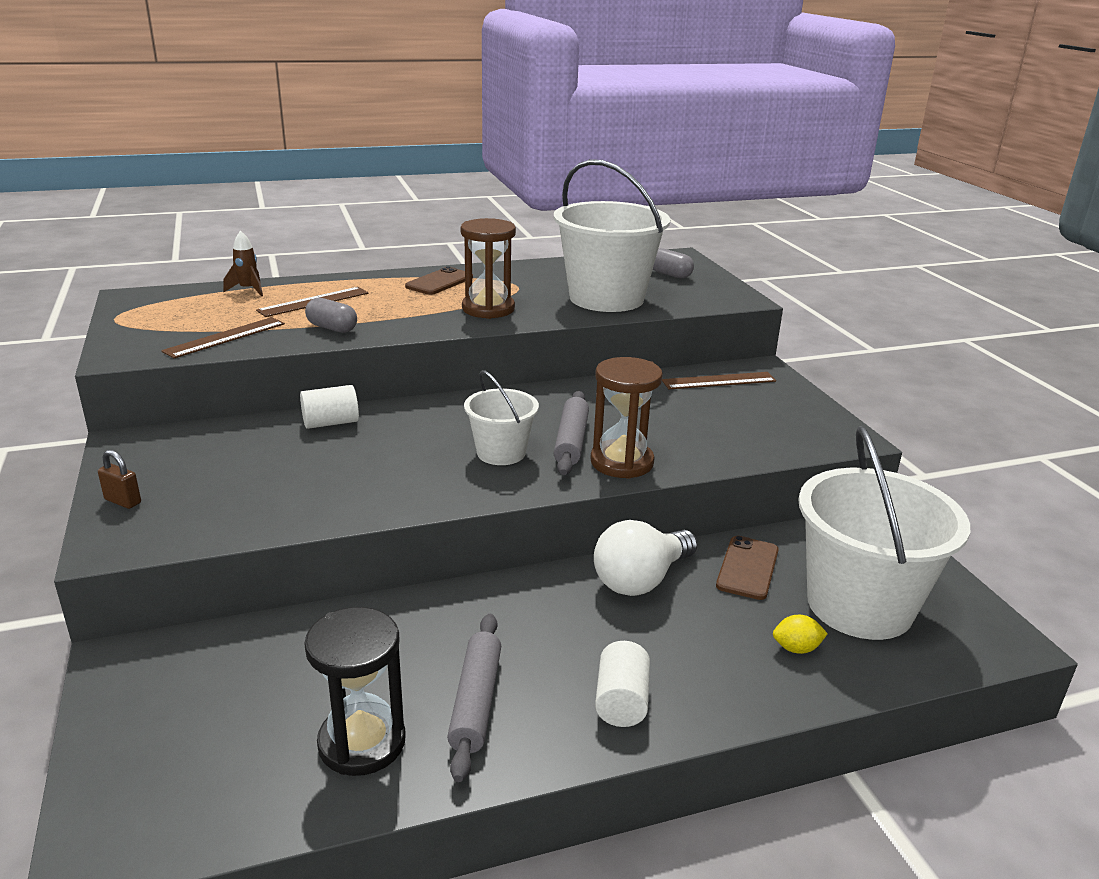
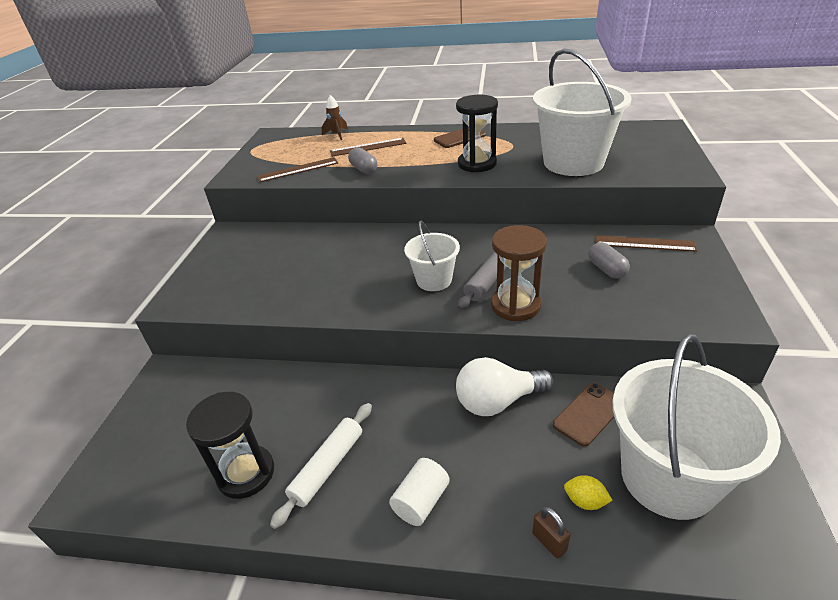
camera: 30 degrees right, 10 degrees up
(123, 501) = (199, 273): brown padlock -> brown padlock (549, 542)
(331, 423) = (343, 236): white cylinder -> none
(476, 702) = (327, 467): grey rolling pin -> white rolling pin
(488, 309) = (477, 164): brown hourglass -> black hourglass
(670, 274) = (643, 144): grey capsule -> grey capsule (606, 269)

